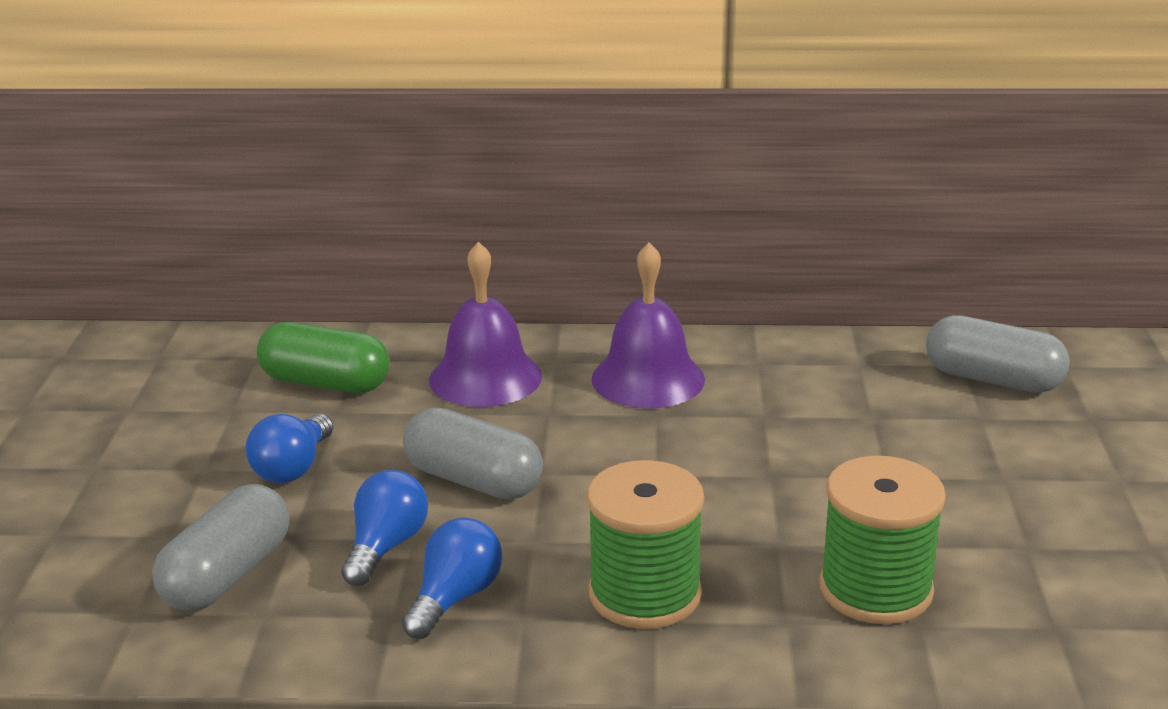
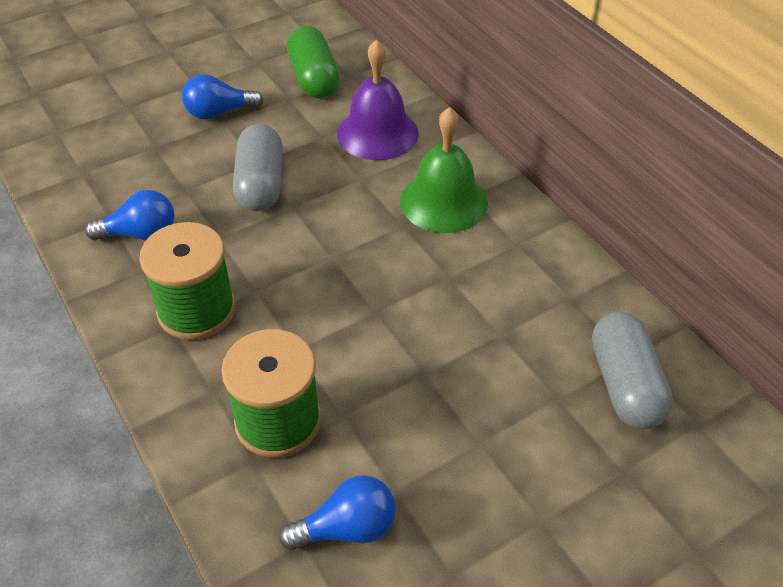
camera: 55 degrees right, 20 degrees up
(227, 575) = (106, 143): grey capsule -> none
(386, 547) = (170, 184): blue light bulb -> blue light bulb (347, 528)
(648, 379) = (443, 201): purple bell -> green bell

